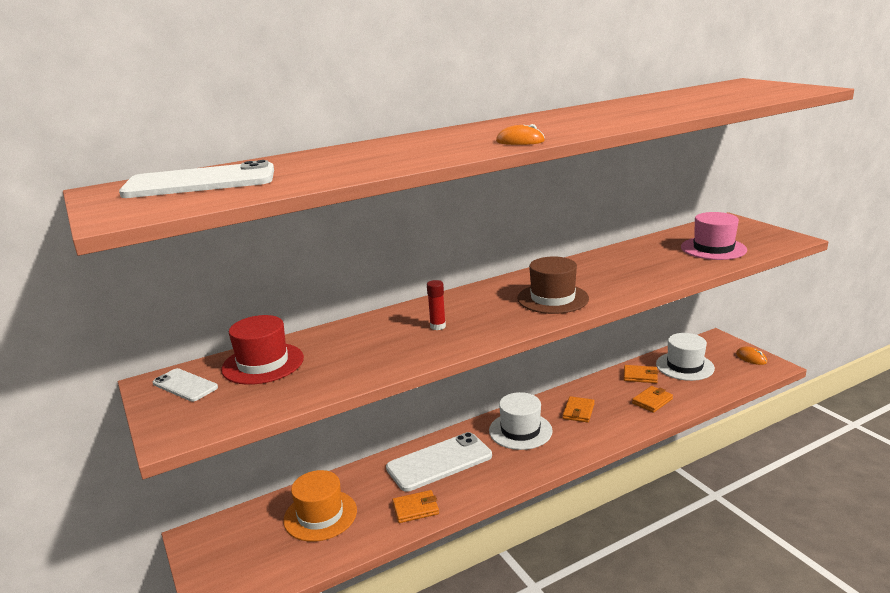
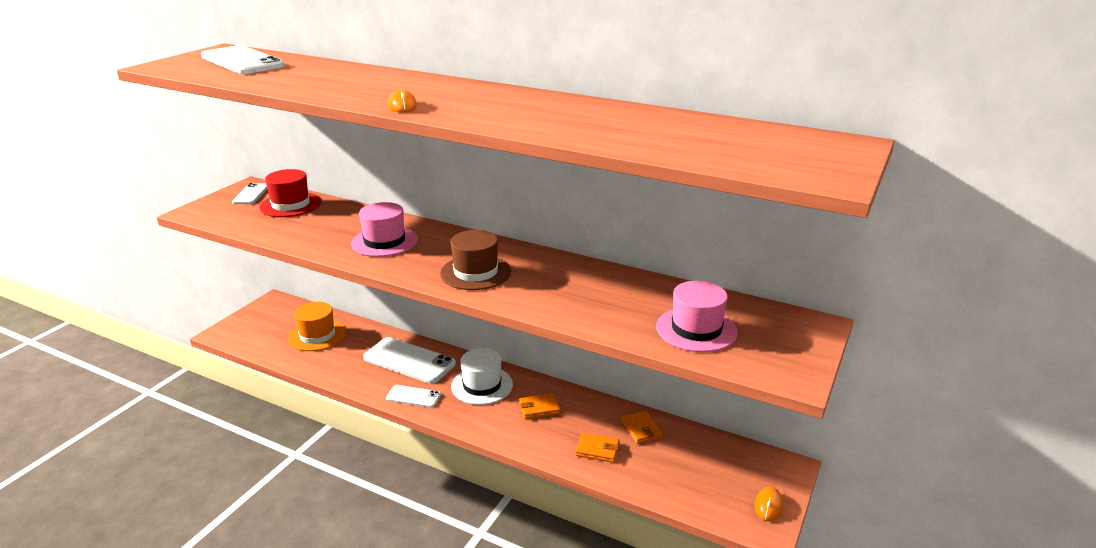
camera: 55 degrees right, 5 degrees up
(415, 509) = (345, 371): orange wallet -> none
(438, 326) = (384, 241): red glue stick -> pink hat
(503, 474) = (413, 396): none -> white phone
(684, 366) = (693, 456): white hat -> none

